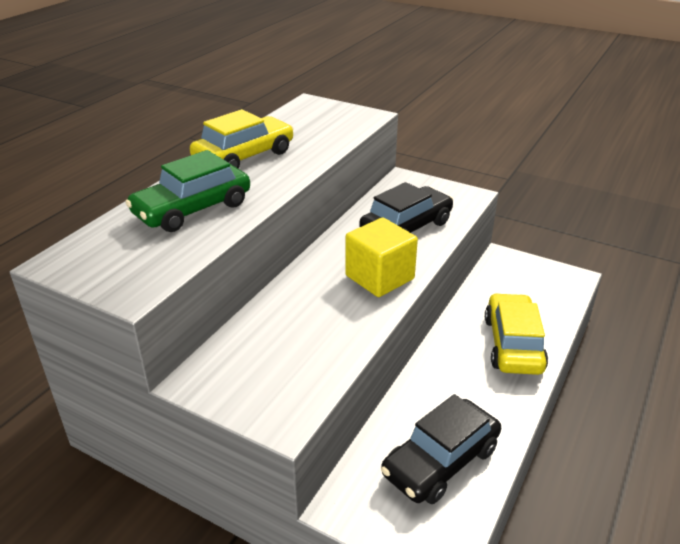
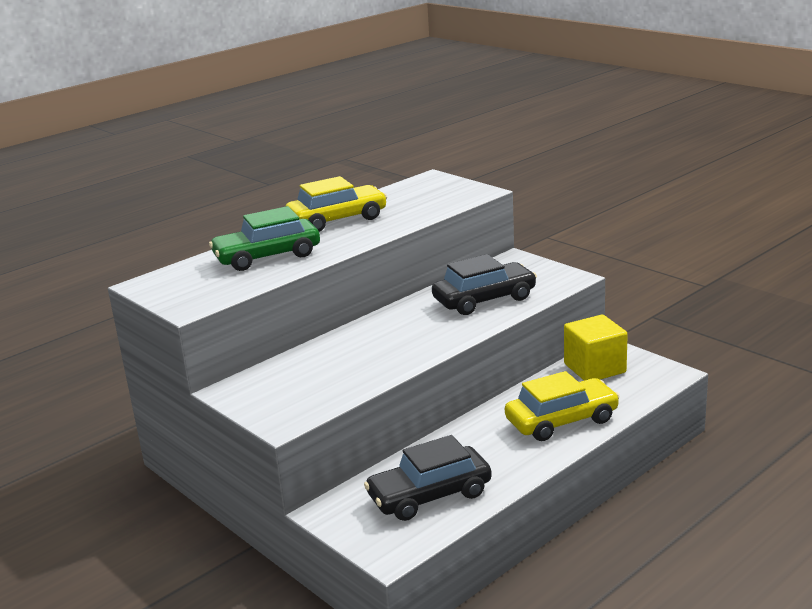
camera: 20 degrees right, 10 degrees down
(379, 277) = (429, 336): yellow cube -> yellow cube (594, 368)
(513, 344) = (561, 420): yellow car -> yellow car turned 45 degrees clockwise

